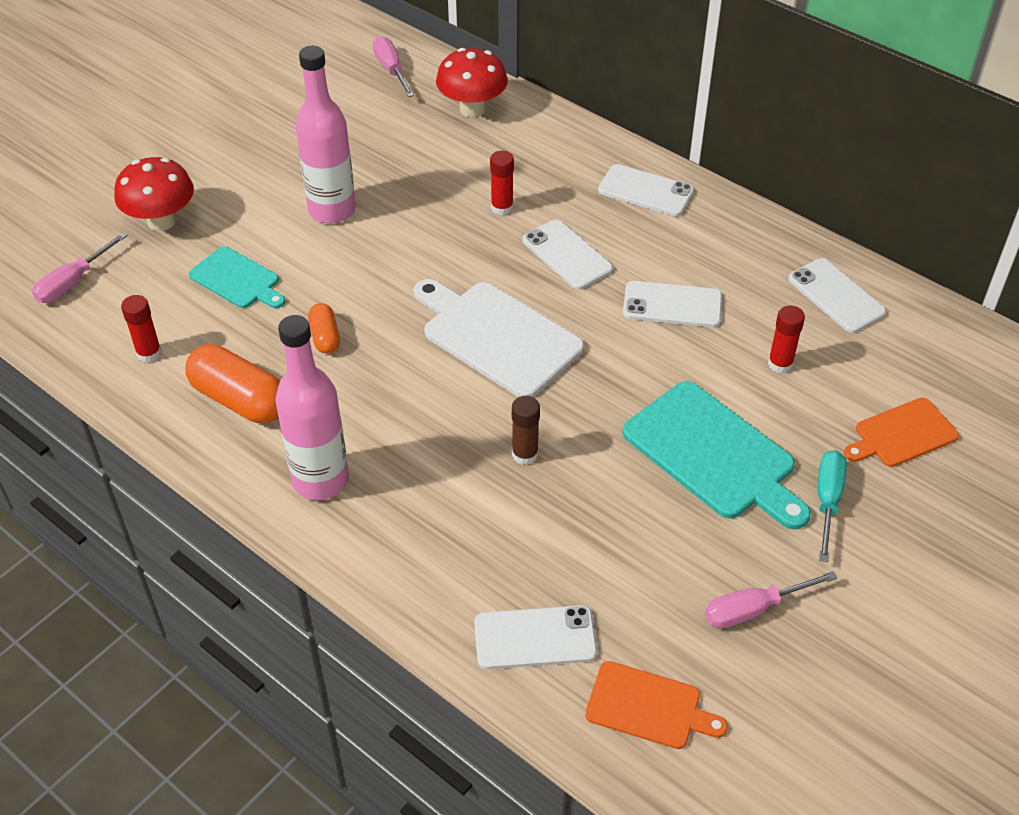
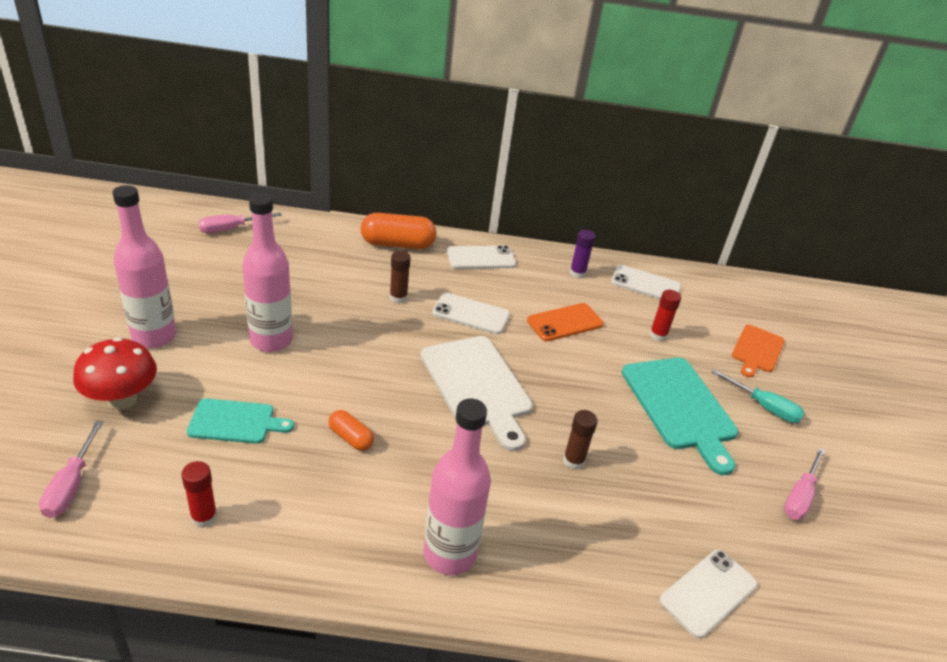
camera: 40 degrees left, 10 degrees down
(231, 168) = (154, 336): none -> pink bottle
(240, 400) = (324, 520): orange capsule -> orange capsule (397, 244)
(391, 70) = (231, 229): pink screwdriver -> pink screwdriver turned 60 degrees counterclockwise
(472, 109) = (316, 239): red mushroom -> none
(497, 336) = (477, 386): white cutting board -> white cutting board turned 120 degrees counterclockwise
(502, 207) = (398, 297): red glue stick -> brown glue stick
(648, 707) = (817, 600): orange cutting board -> none
(672, 305) = (565, 322): white phone -> orange phone
(713, 454) = (680, 407): turquoise cutting board -> turquoise cutting board turned 60 degrees clockwise
(754, 250) = (577, 273): none -> purple glue stick
(827, 501) = (764, 407): turquoise screwdriver -> turquoise screwdriver turned 150 degrees clockwise

